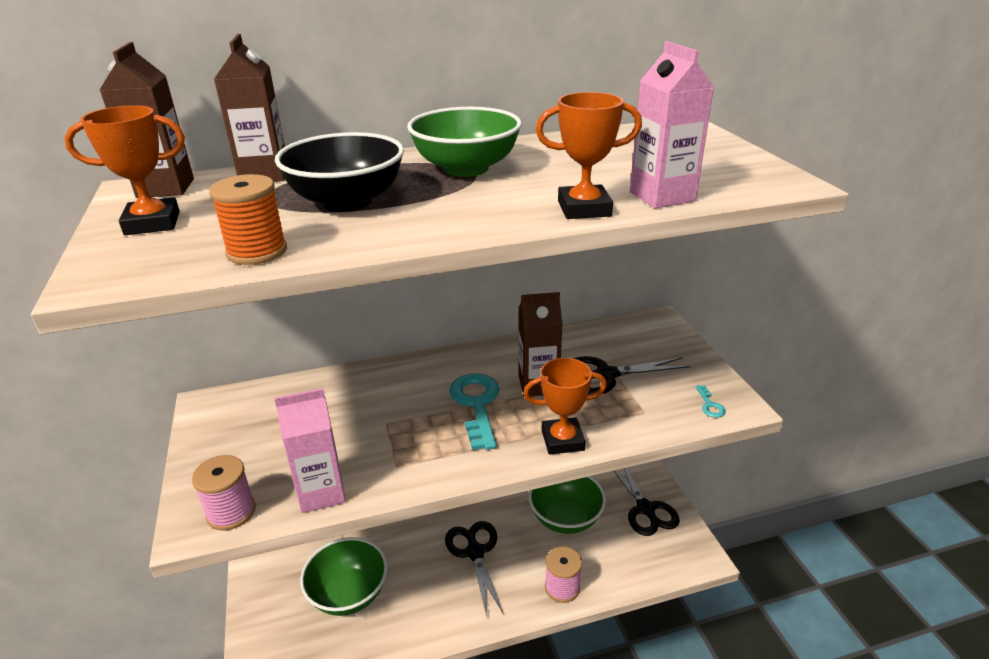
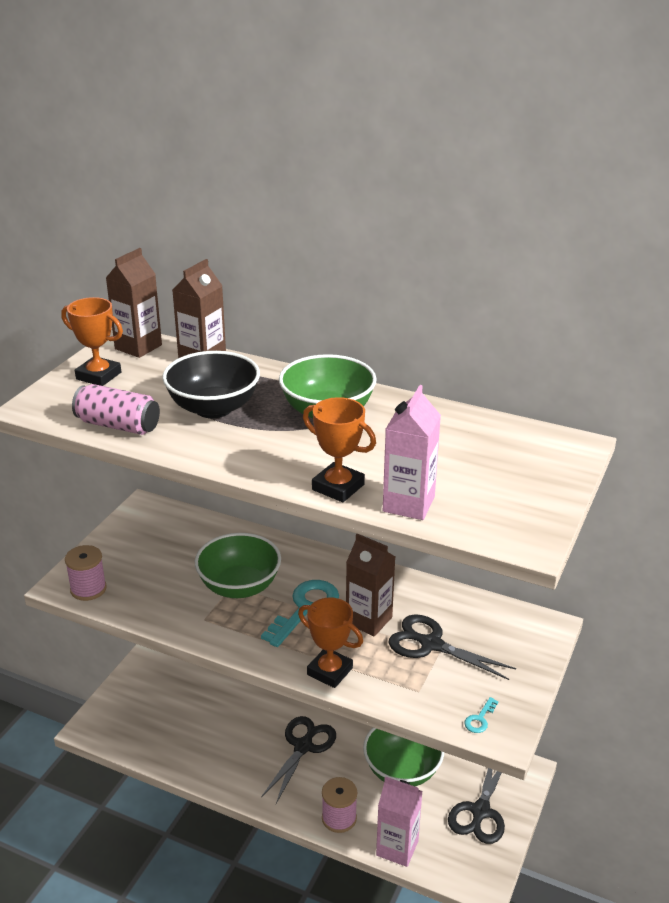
camera: 40 degrees right, 0 degrees up
(257, 251) = (118, 425): orange spool -> pink can
(321, 492) = (145, 608): pink carton -> pink carton (397, 848)
(349, 594) = (191, 714): green bowl -> green bowl (239, 586)

